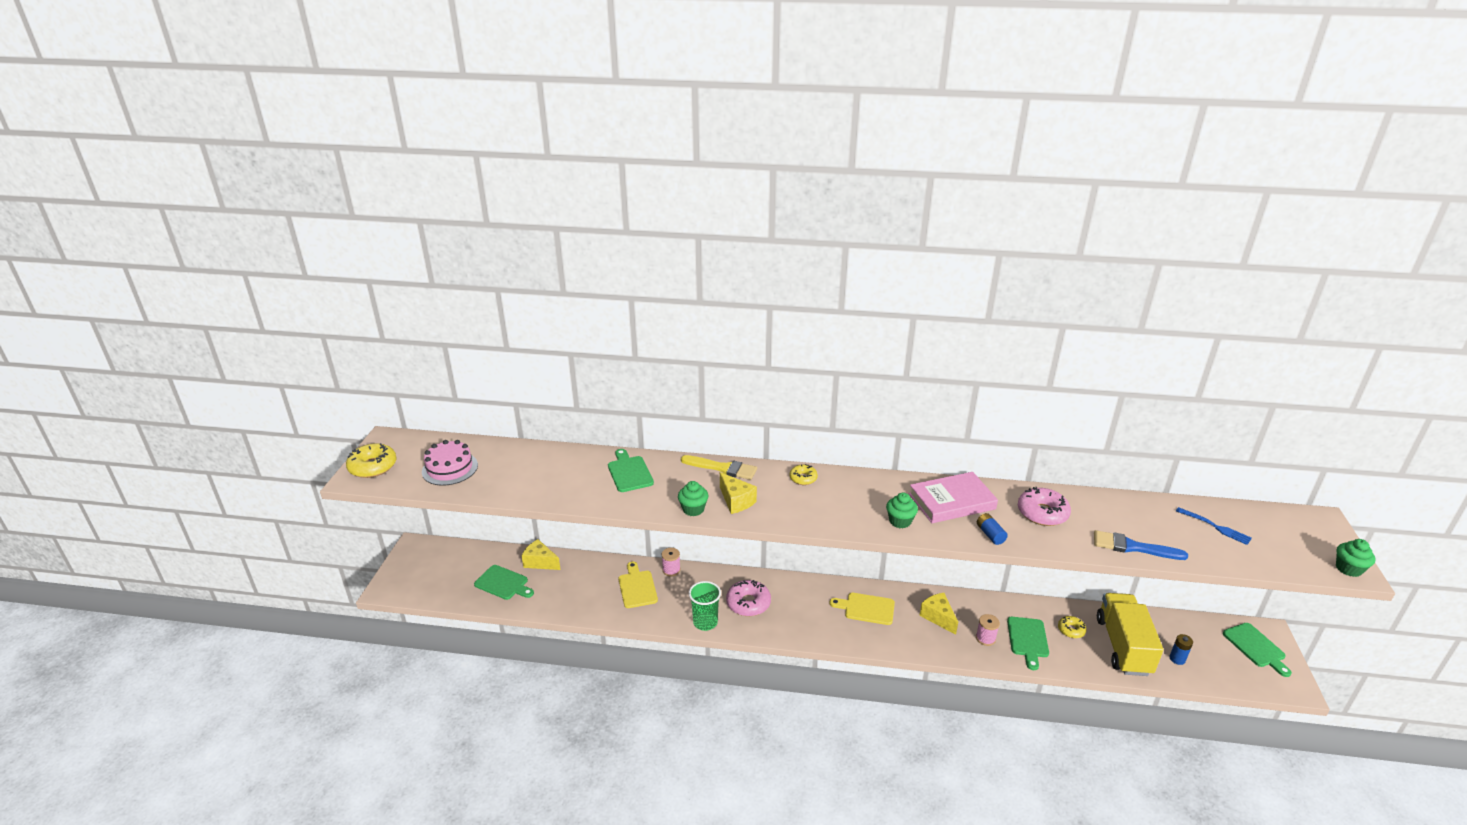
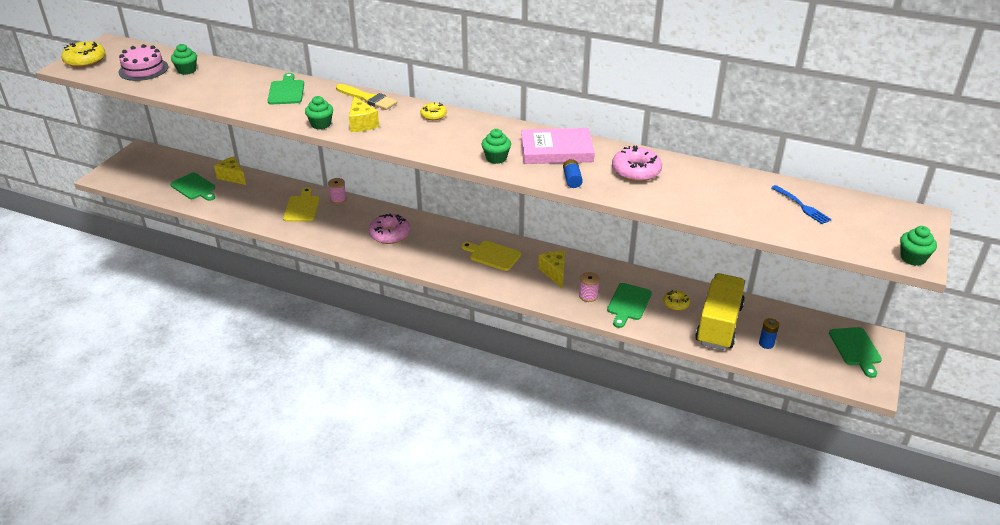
camera: 15 degrees right, 5 degrees up
(501, 462) = (187, 70): none -> green cupcake
(705, 622) = (344, 242): green cup -> none
(1132, 547) = (702, 209): blue brush -> none

